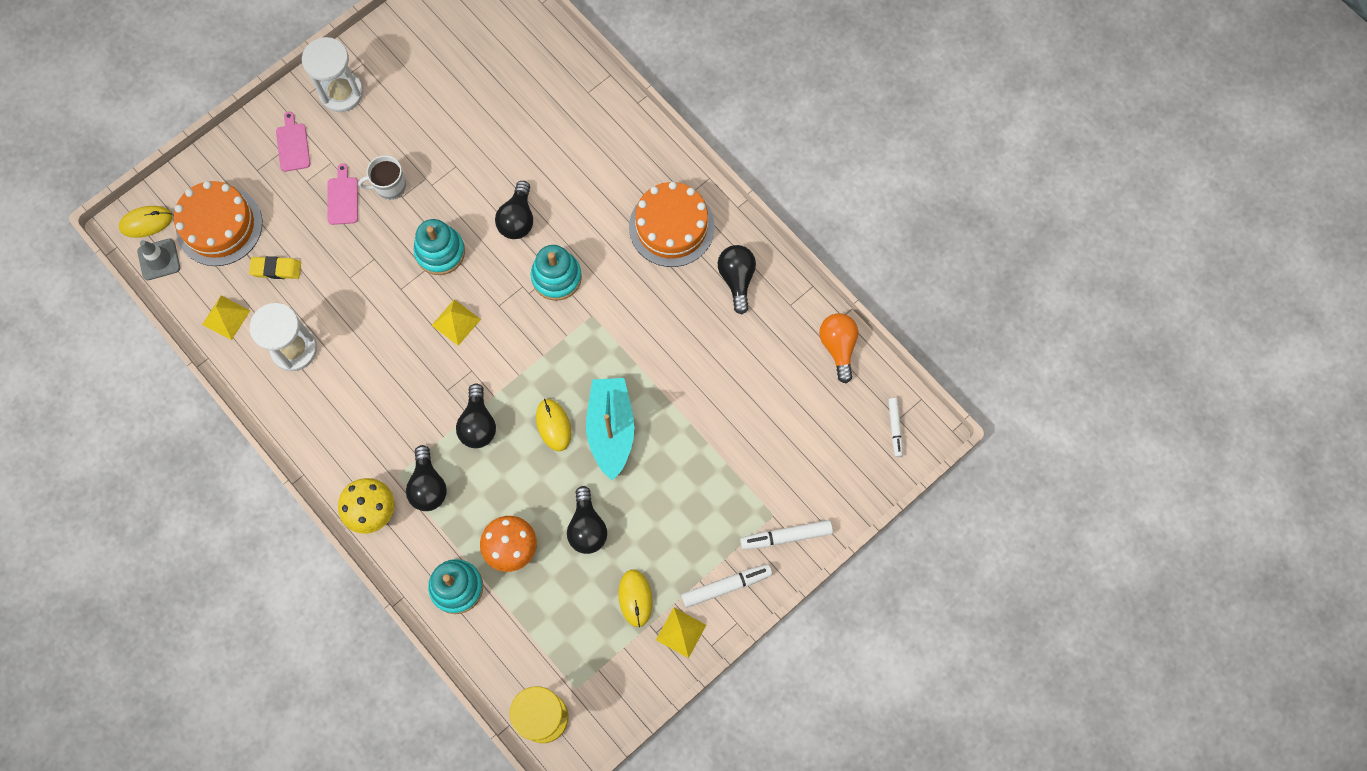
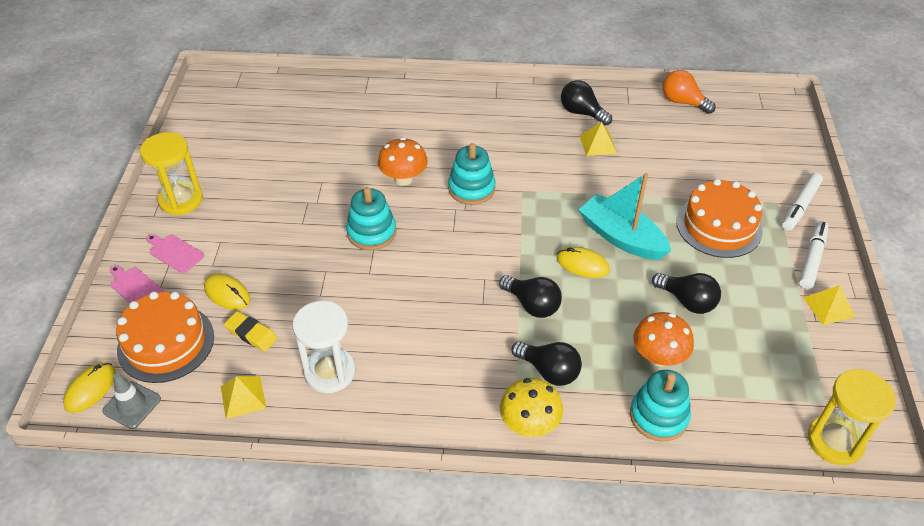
camera: 45 degrees left, 25 degrees down
(276, 269) = (251, 334): yellow eraser -> yellow eraser turned 75 degrees clockwise
(341, 93) = (181, 200): white hourglass -> yellow hourglass
(343, 198) = (255, 254): pink cutting board -> pink cutting board (135, 287)
(389, 186) = (285, 224): white mug -> none
(456, 322) = (436, 261): yellow pyramid -> yellow pyramid (598, 144)
(517, 219) = (403, 178): black light bulb -> orange mushroom
(635, 598) = (775, 313): yellow mouse -> yellow mouse (227, 293)
(671, 226) = (508, 116): orange cake -> orange cake (719, 226)
(895, 428) = (768, 114): white marker -> none

